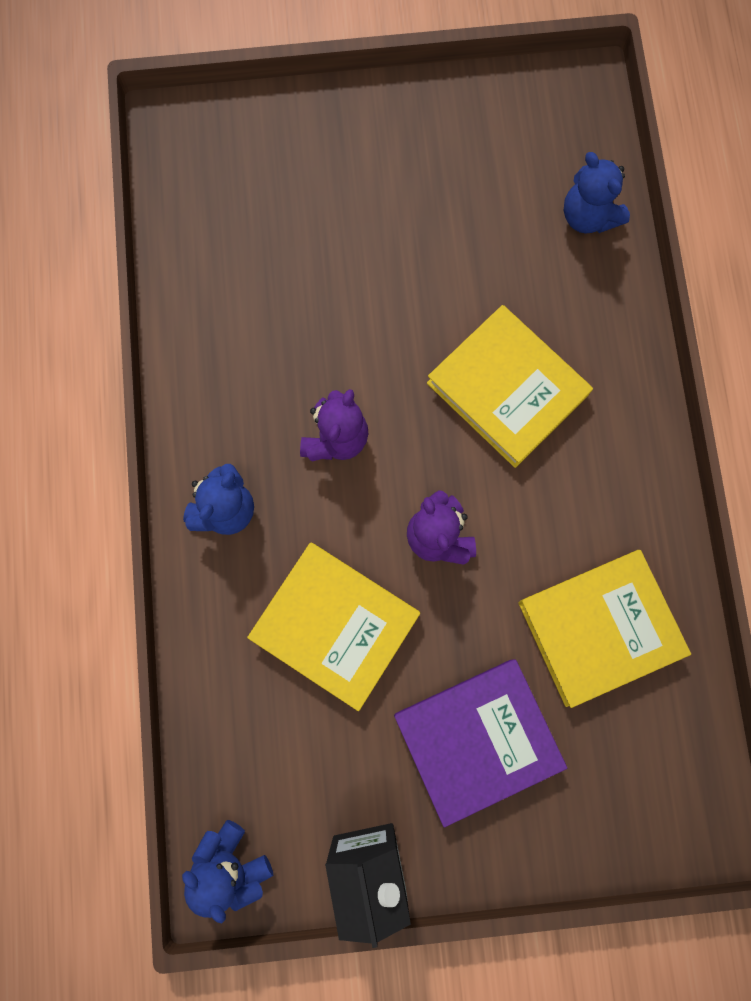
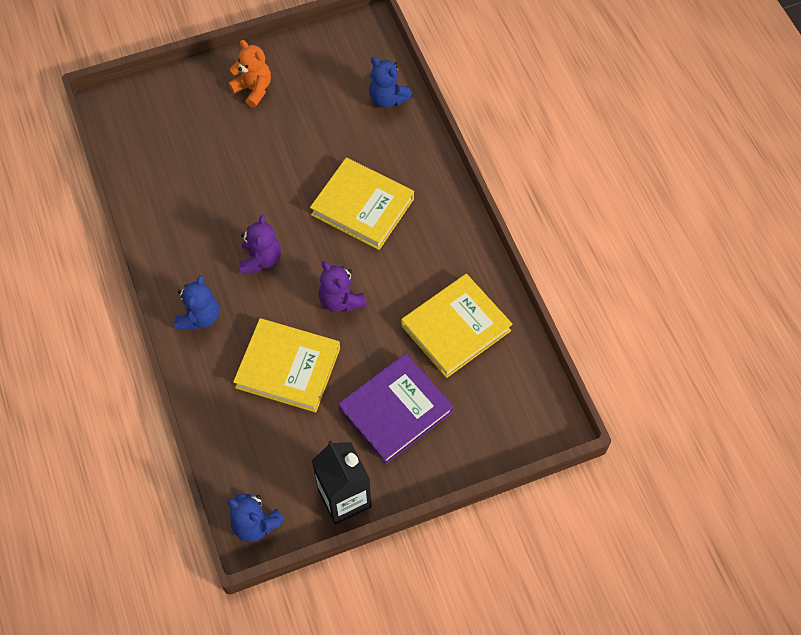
camera: 15 degrees left, 15 degrees down
(389, 151) = (253, 89): none -> orange teddy bear

